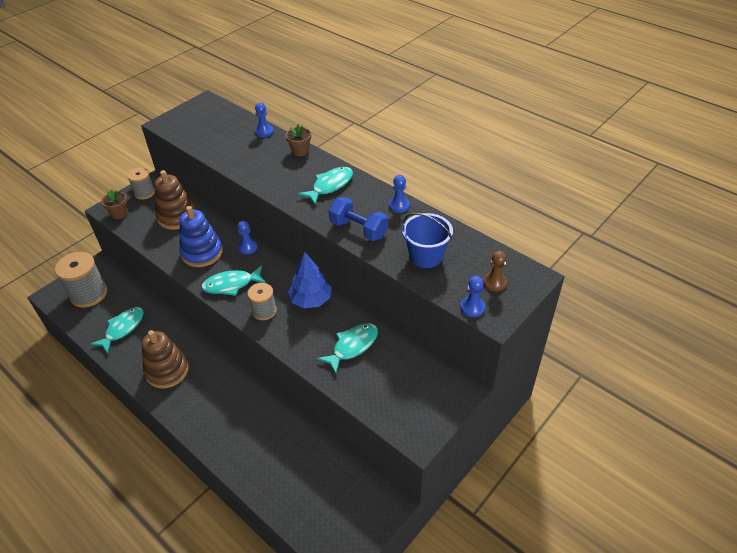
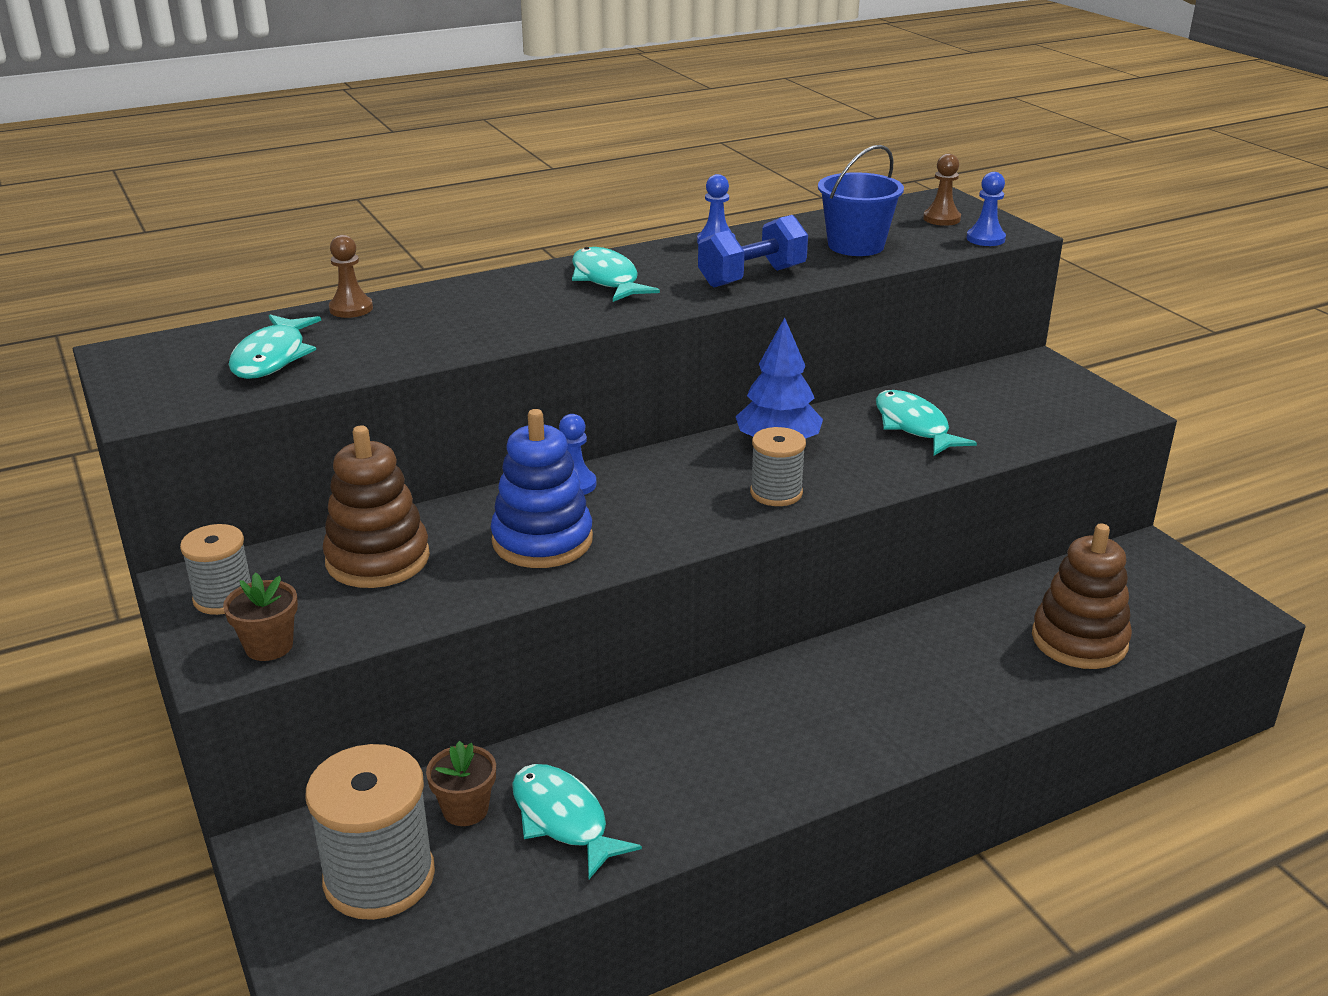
camera: 70 degrees left, 15 degrees down
(167, 371) = (747, 757): brown stacking toy -> brown stacking toy (1079, 640)
(231, 284) = (675, 518): turquoise fish -> turquoise fish (272, 357)
(264, 132) = (351, 309): blue pawn -> brown pawn
(300, 151) = (466, 287): brown flower pot -> brown flower pot (465, 809)

